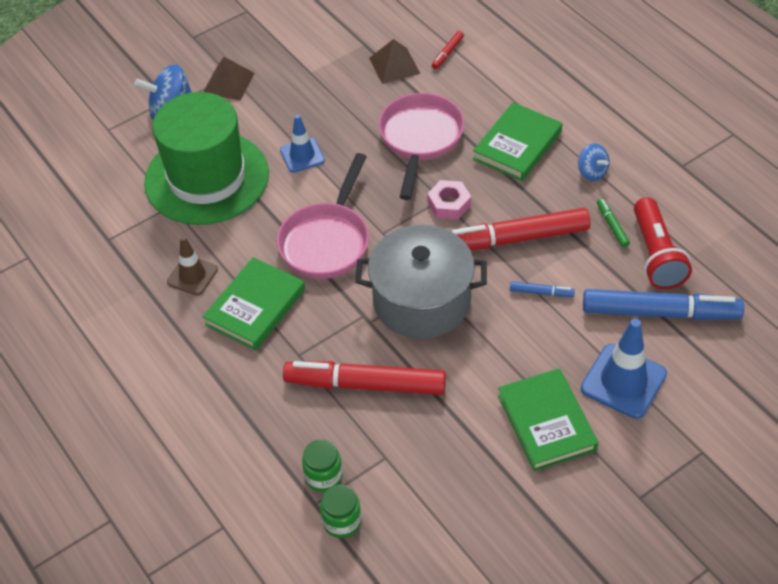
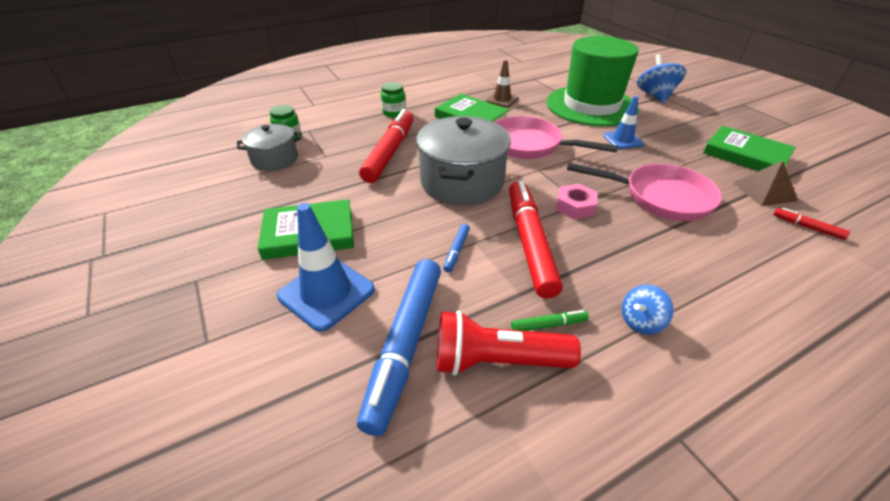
camera: 95 degrees right, 10 degrees down
(228, 83) = (696, 115): brown pyramid -> none
(323, 476) = (325, 134): green jar -> green jar (394, 113)
(404, 516) = (275, 159): none -> grey pot
(517, 145) = (671, 262): green book -> green book (745, 155)

